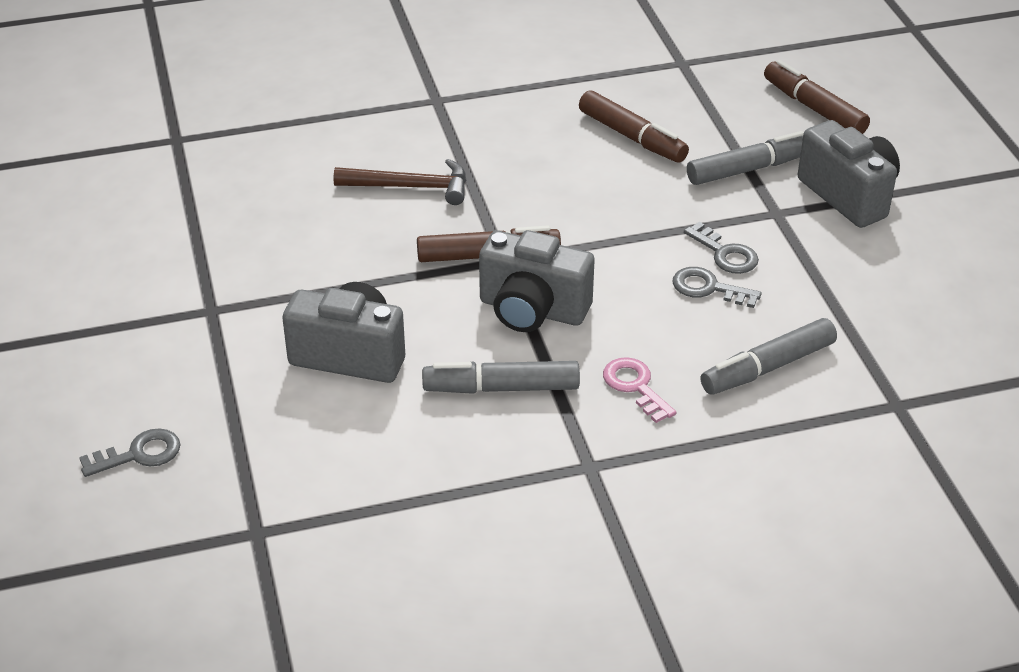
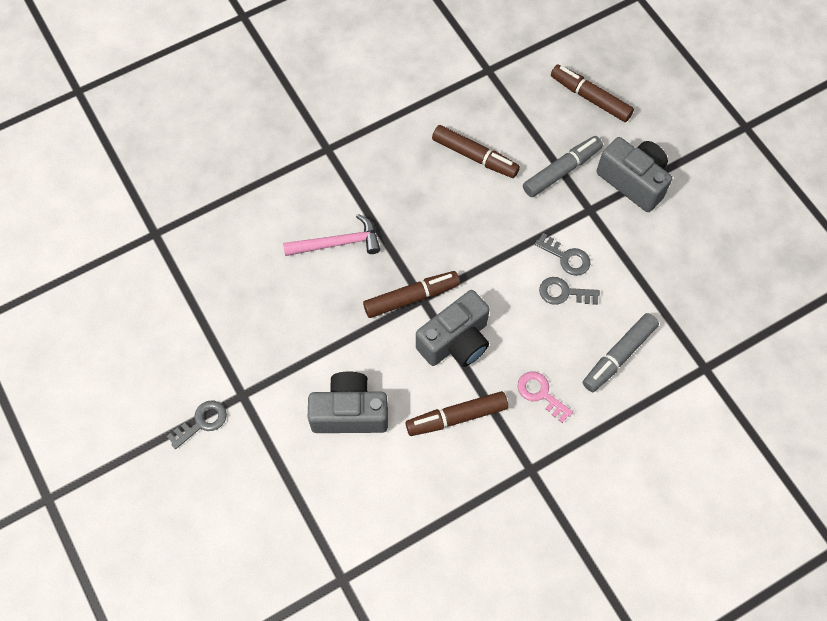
camera: 15 degrees left, 25 degrees up
(139, 454) = (243, 535): grey key -> grey key (202, 422)
(411, 187) = (338, 243): brown hammer -> pink hammer
(501, 388) = (456, 417): grey marker -> brown marker
(532, 310) = (455, 341): grey camera -> grey camera turned 45 degrees counterclockwise

